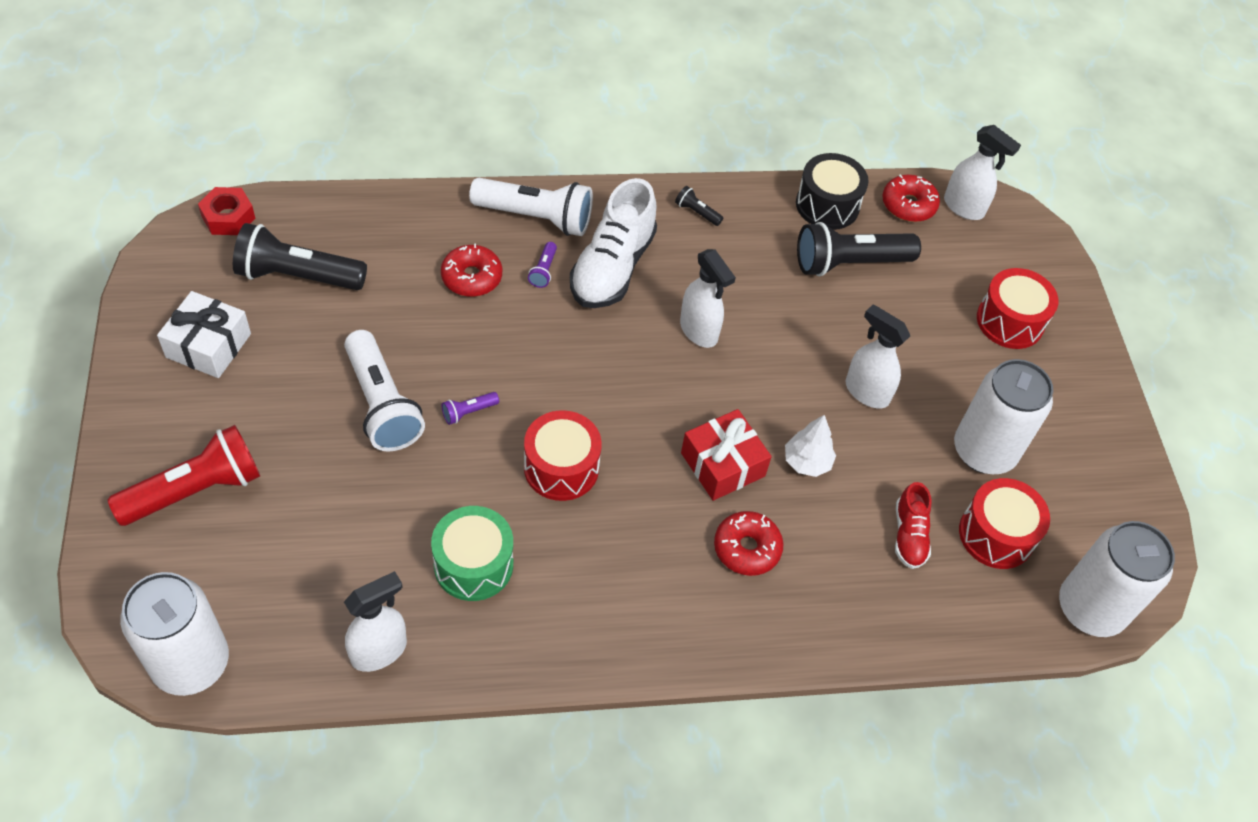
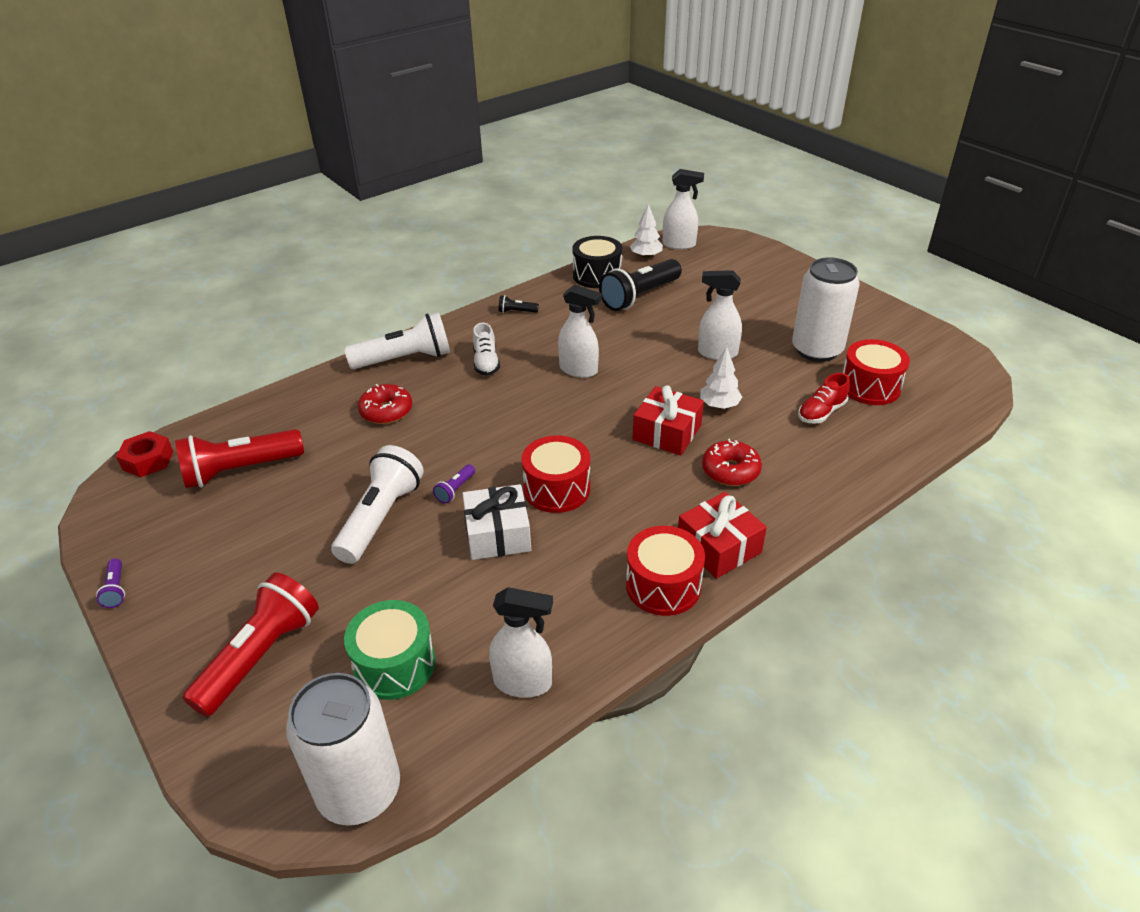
camera: 25 degrees left, 15 degrees down
(208, 345) = (194, 550): white gift -> white gift (497, 534)
(298, 276) = (240, 470): black flashlight -> red flashlight
(379, 651) = (523, 682): white spray bottle -> white spray bottle turned 75 degrees clockwise
(382, 404) = (381, 517): white flashlight -> white flashlight turned 105 degrees counterclockwise
(473, 564) = (546, 582): green drum -> green drum (394, 664)
(543, 271) = (437, 385): purple flashlight -> purple flashlight (116, 589)
(612, 267) = (486, 362): white shoe -> white shoe, size x0.54
(658, 626) = (719, 547): none -> red gift
(908, 205) = (646, 256): red donut -> white tree
(909, 535) = (821, 412): red shoe -> red shoe turned 75 degrees clockwise
(1010, 321) = (762, 284): red drum -> red drum (663, 585)
(1090, 608) = (961, 396): white can -> none

